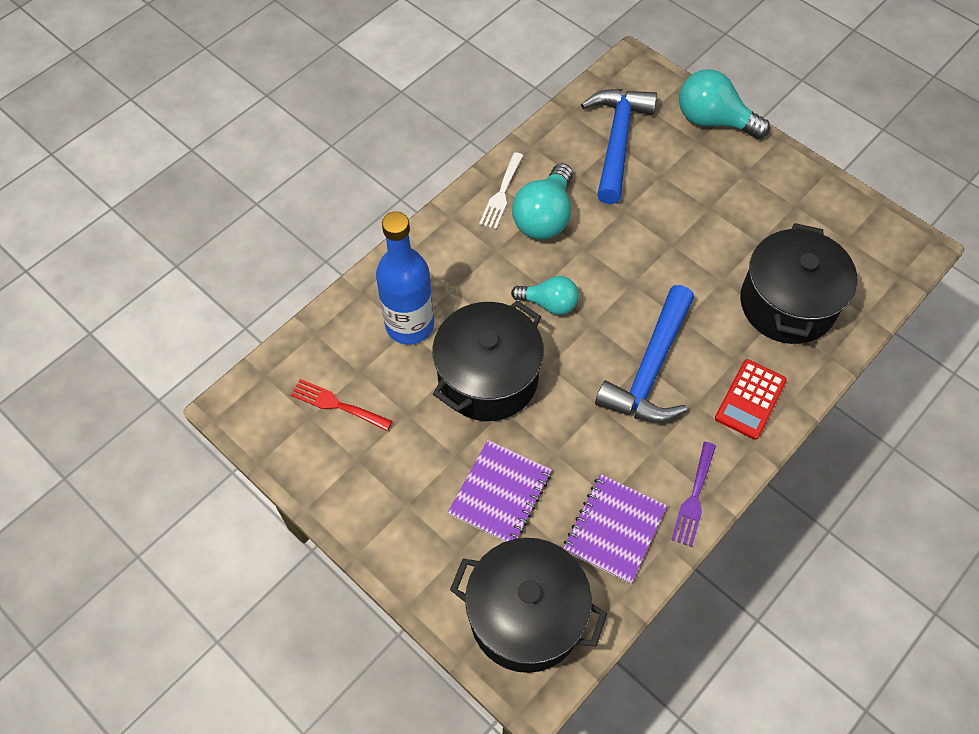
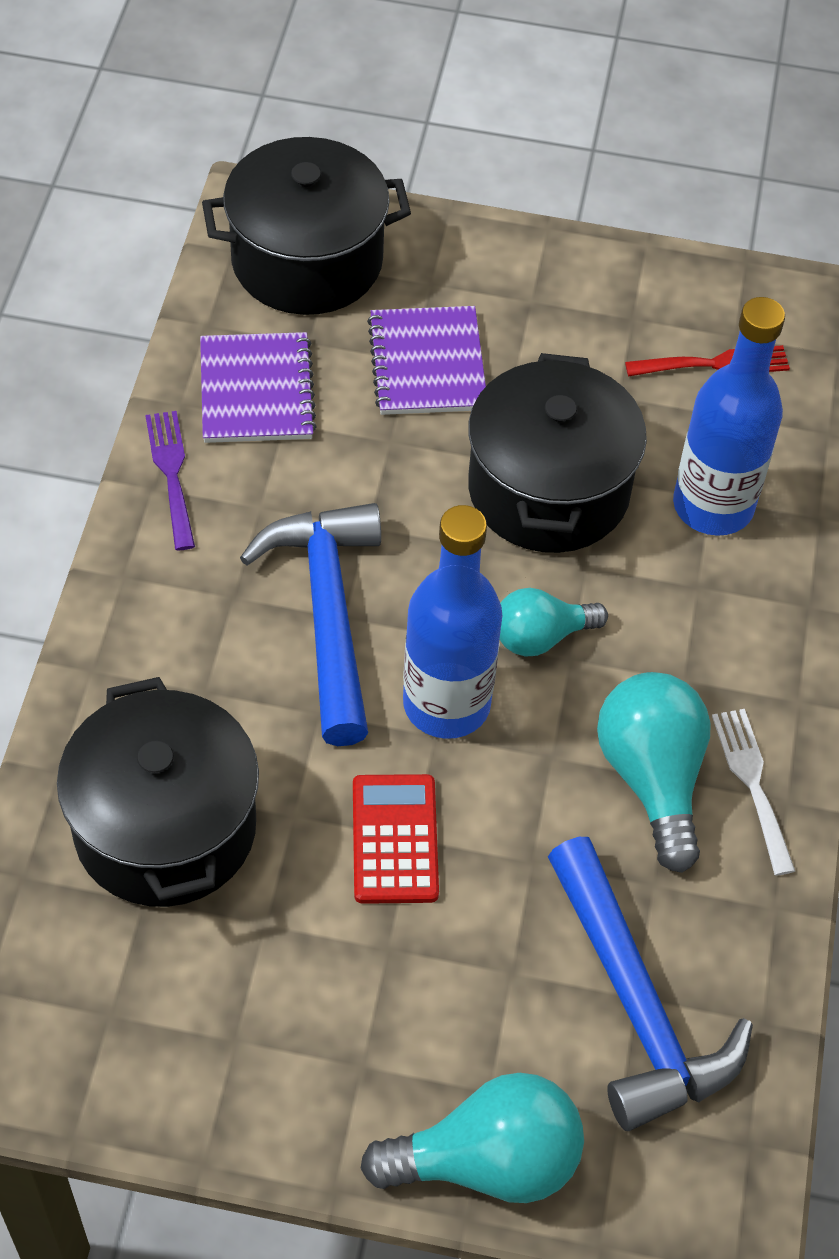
camera: 145 degrees right, 5 degrees down
(618, 294) = (446, 704): none -> blue bottle
(750, 399) = (155, 641): red calculator -> red calculator (395, 839)

